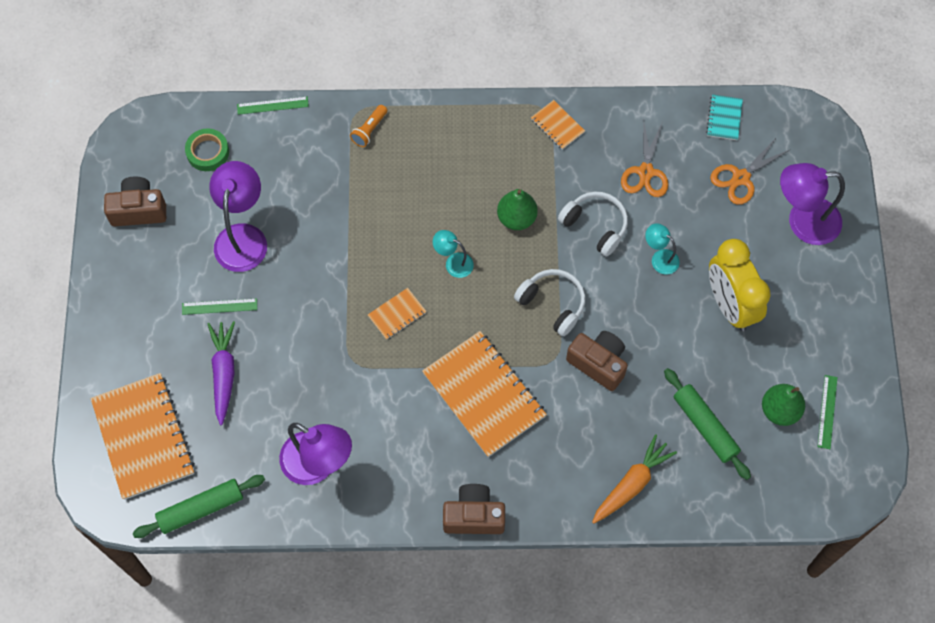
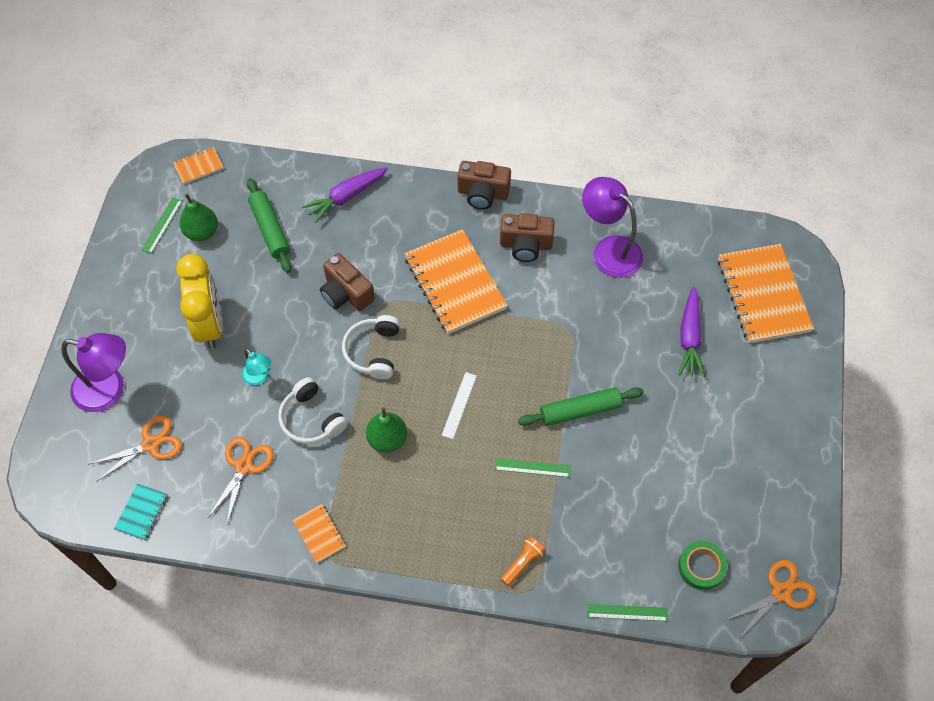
camera: 170 degrees left, 5 degrees down
(136, 142) = (781, 592): none -> orange scissors
(138, 210) = (775, 512): brown camera -> brown camera (525, 245)
(201, 509) = (712, 232): green rolling pin -> green rolling pin (580, 410)
(219, 306) = (692, 399): green ruler -> green ruler (532, 467)
(243, 237) = (666, 465): purple lamp -> none
(397, 314) = (522, 365): orange notebook -> orange notebook (199, 166)
(453, 262) = (459, 405): turquoise lamp -> white ruler
(553, 304) = (373, 351): white headphones -> white headphones turned 45 degrees clockwise
(631, 484) = (346, 197): orange carrot -> purple carrot

